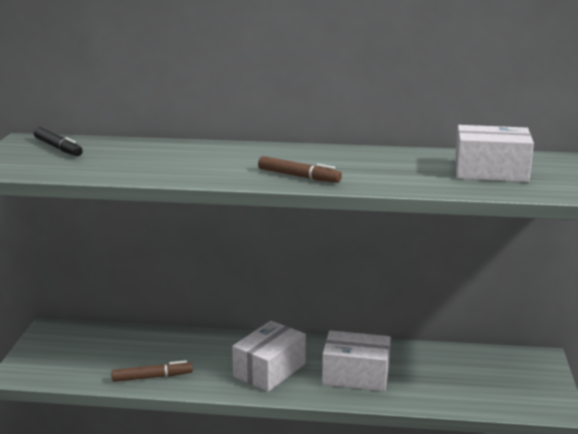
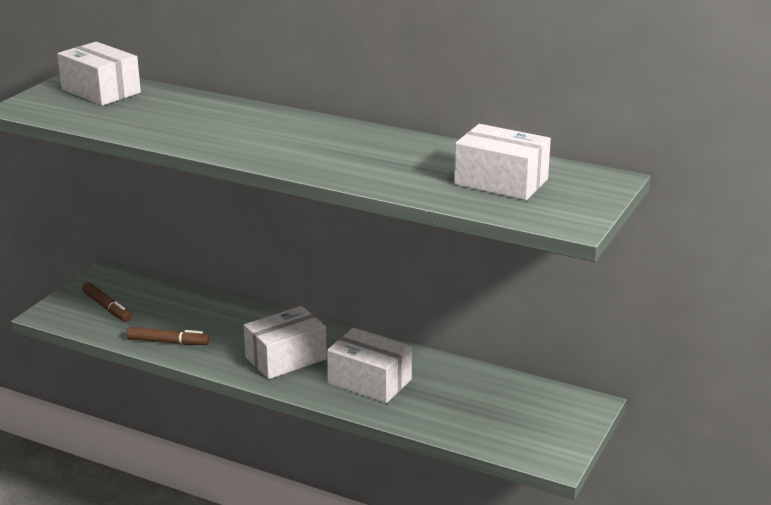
camera: 20 degrees right, 5 degrees up
(58, 148) = (101, 91): black marker -> white box
(299, 176) = (295, 158): brown marker -> brown marker (107, 308)

